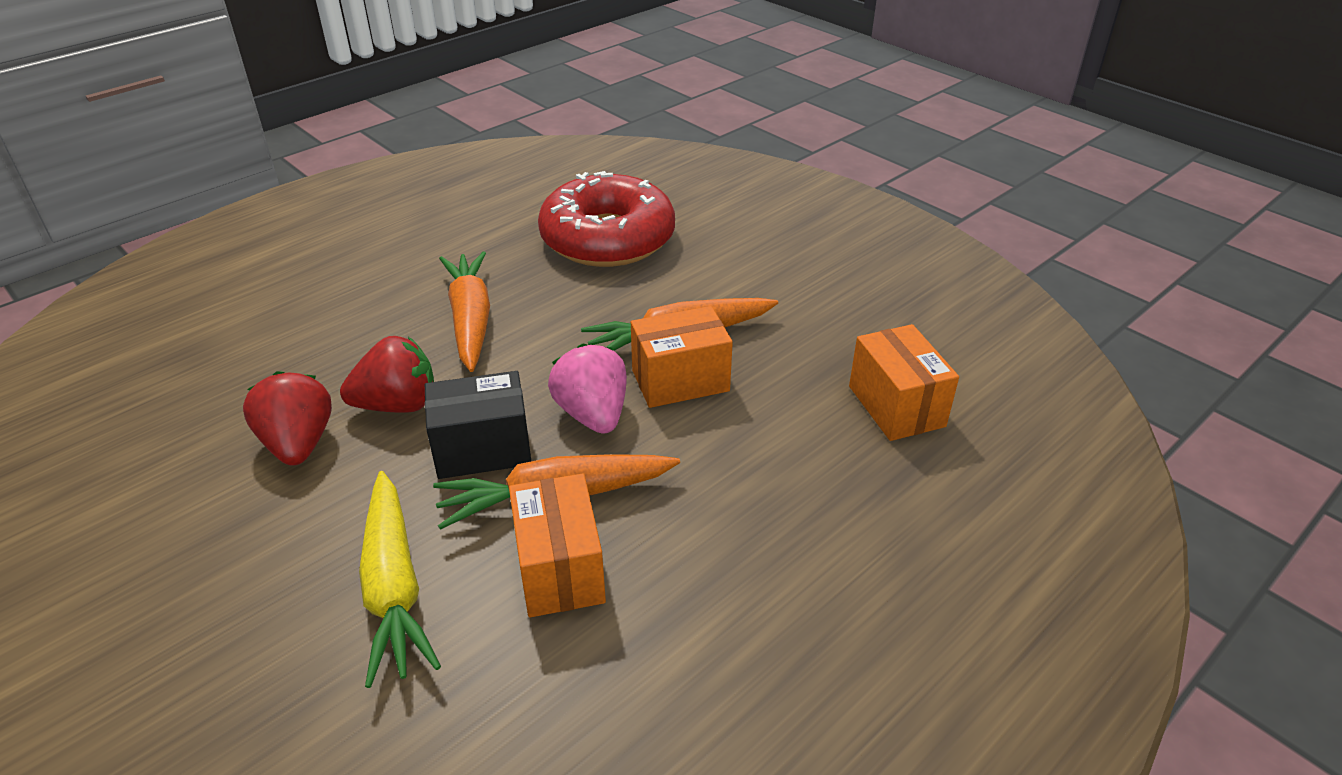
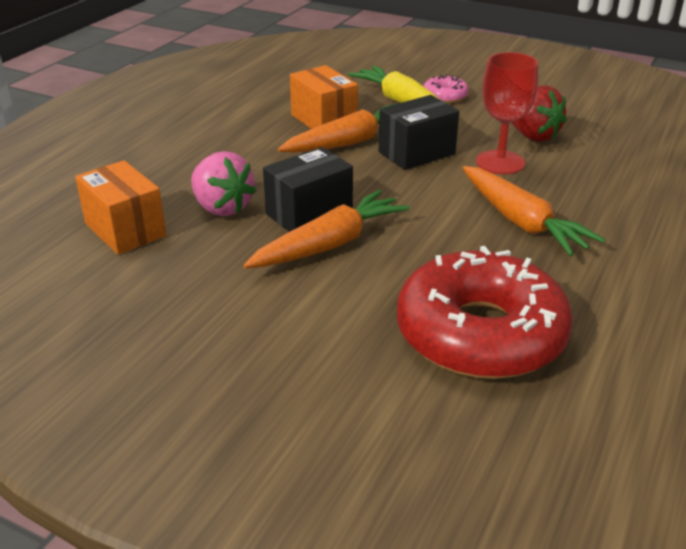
camera: 160 degrees right, 5 degrees down
(306, 586) = (445, 96): none -> pink donut
(397, 405) = (500, 162): red strawberry -> red goblet
(593, 414) = (360, 182): pink strawberry -> pink strawberry (222, 207)
(680, 380) = (309, 213): orange box -> black box

